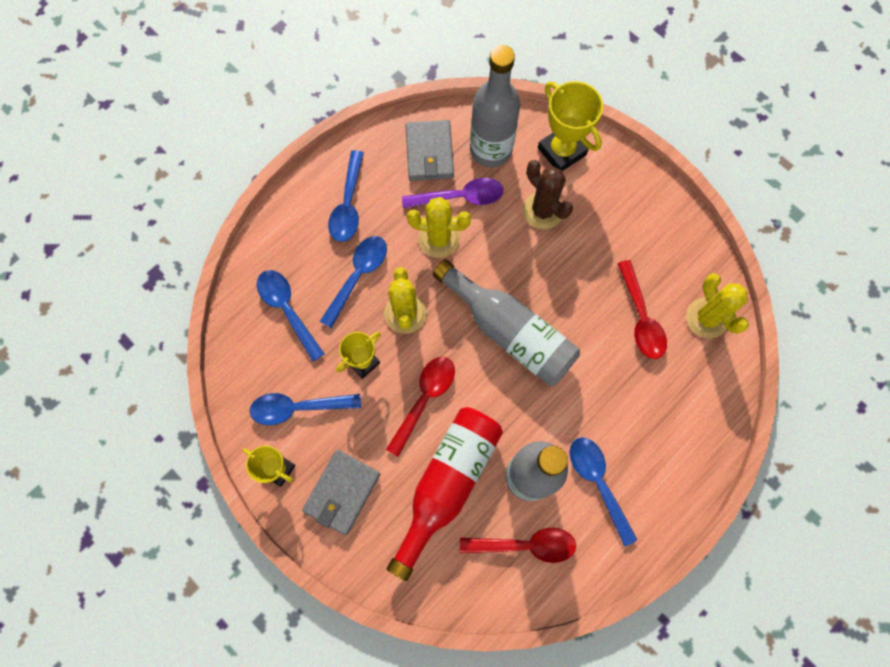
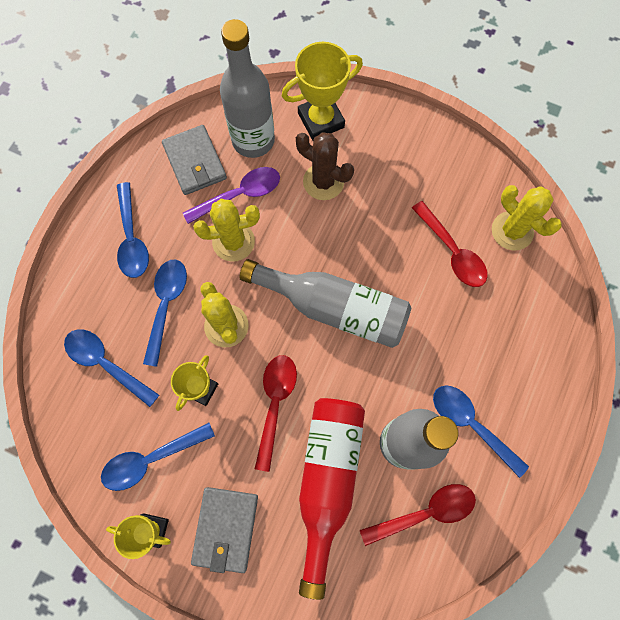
camera: 20 degrees left, 0 degrees up
(561, 151) = (321, 120): yellow trophy -> yellow trophy turned 60 degrees counterclockwise

